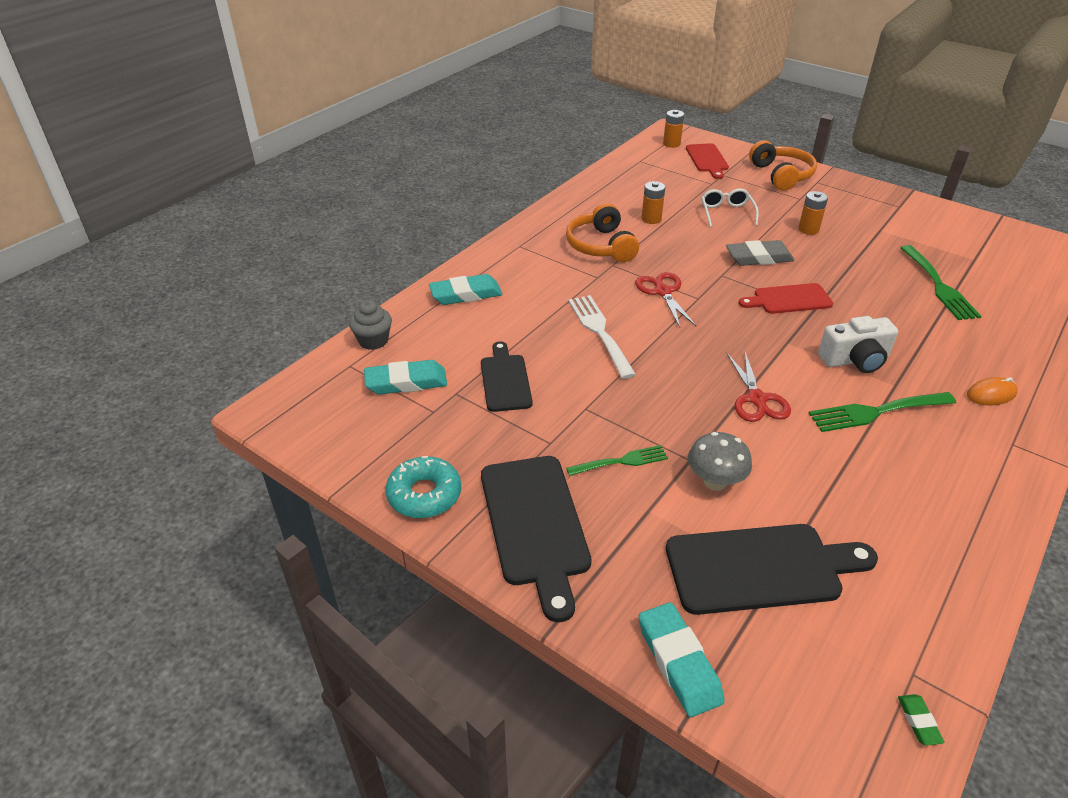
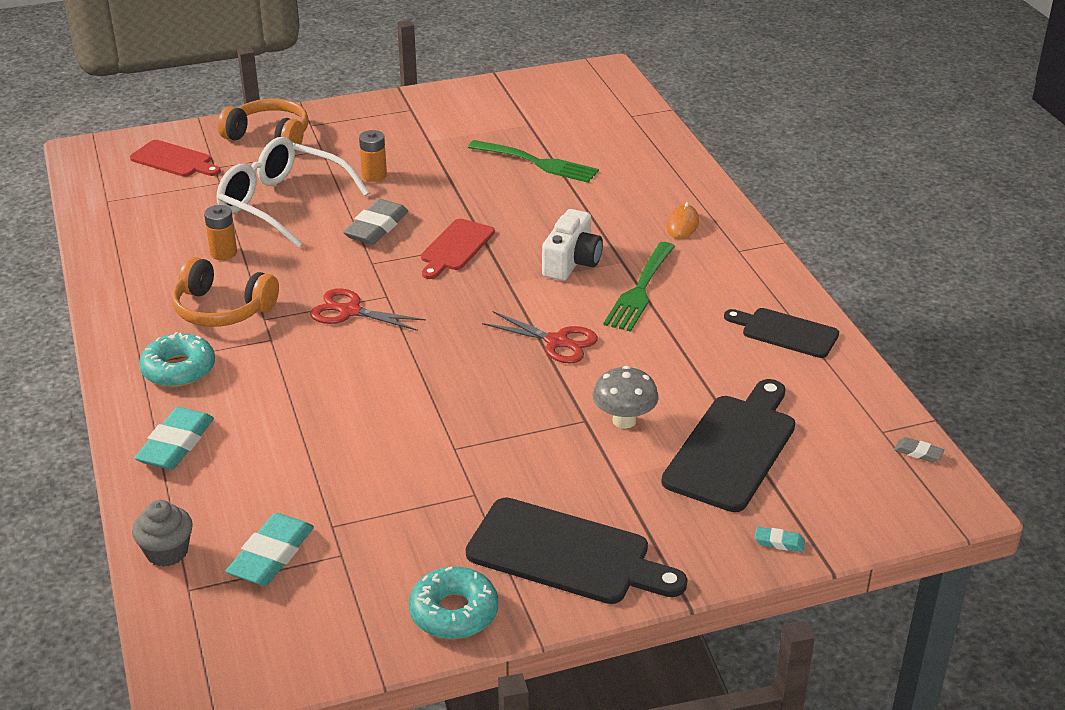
camera: 55 degrees left, 5 degrees down
(505, 380) = (353, 481): black cutting board -> black cutting board (785, 332)
(530, 260) = (179, 369): none -> turquoise donut
(600, 332) = (359, 383): white fork -> none
(621, 461) = (545, 461): green fork -> none
(671, 144) = (108, 164): orange battery -> none
(678, 662) = (779, 542): turquoise eraser -> turquoise eraser, size x0.47
(726, 213) = (282, 203): white glasses -> white glasses, size x1.89
(918, 721) = (918, 453): green eraser -> grey eraser

